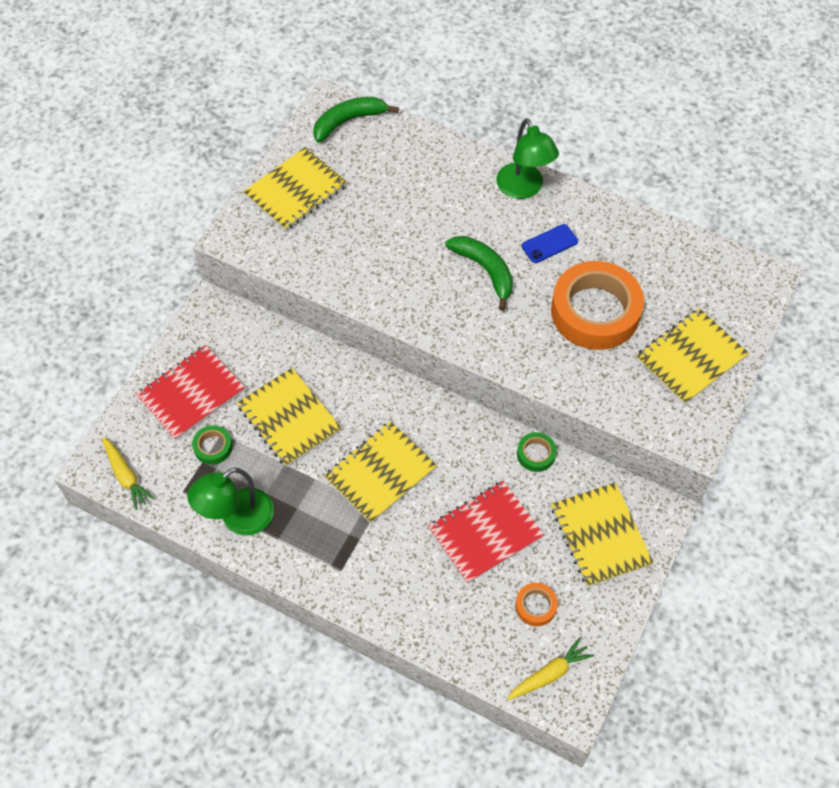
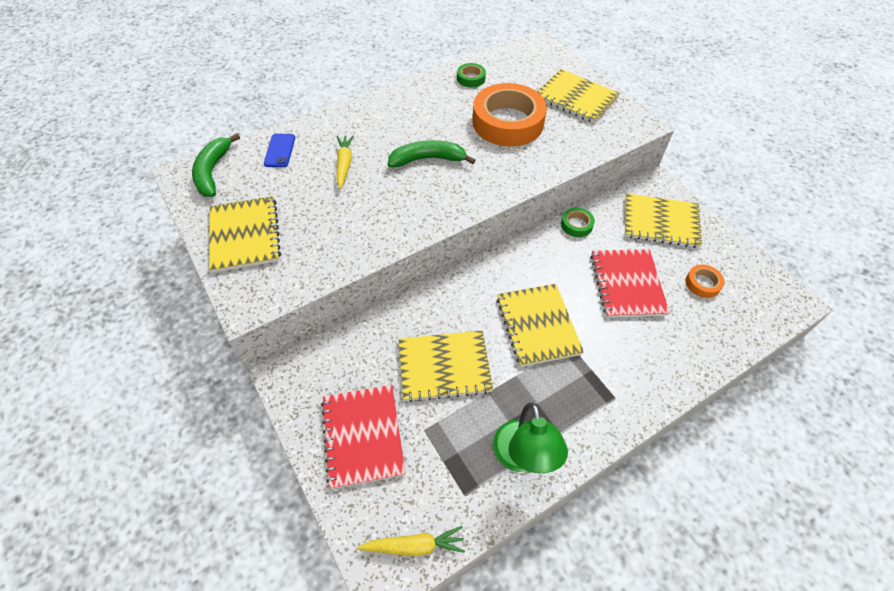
camera: 60 degrees left, 5 degrees down
(213, 447) = (433, 444): green tape -> green tape (471, 78)
(523, 189) = (375, 109): green lamp -> none
(549, 244) = (433, 118): blue phone -> blue phone (280, 150)
(549, 674) = (762, 302): yellow carrot -> yellow carrot (344, 164)
(691, 358) = (576, 98): yellow notebook -> yellow notebook turned 45 degrees counterclockwise

